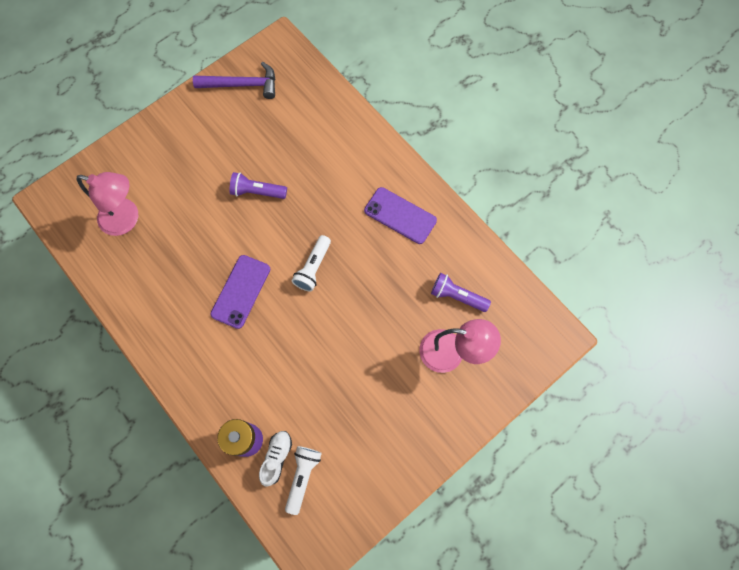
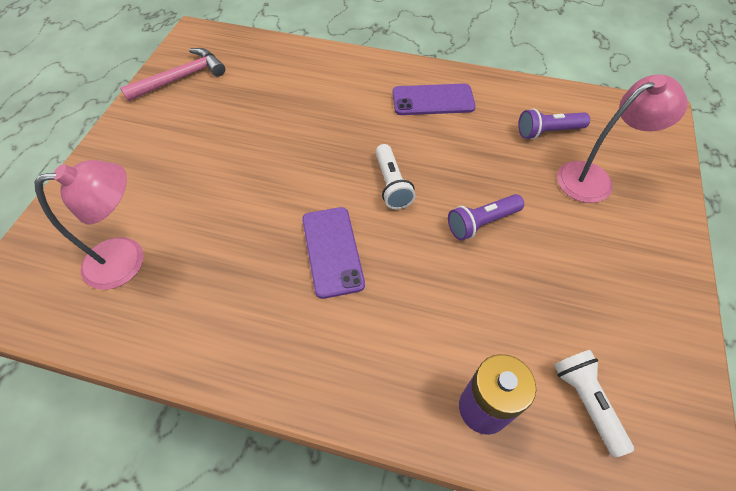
camera: 35 degrees left, 15 degrees down
(242, 85) = (181, 78): purple hammer -> pink hammer
(257, 192) = (271, 152): purple flashlight -> purple flashlight (481, 223)
(277, 457) = (537, 402): white shoe -> none

